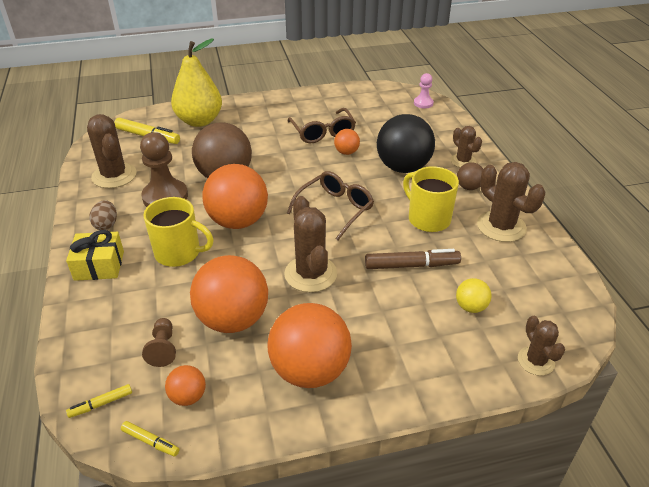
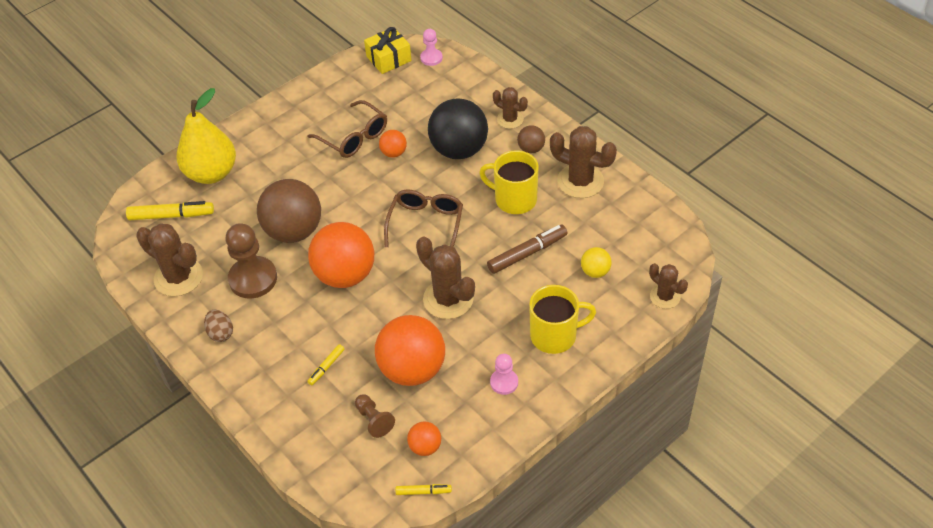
camera: 25 degrees left, 10 degrees up
(99, 265) = (252, 375): yellow gift -> yellow gift (388, 58)
(101, 404) = (361, 485): yellow marker -> yellow marker (326, 367)
(179, 253) = (316, 331): yellow mug -> yellow mug (555, 335)
(310, 370) = (504, 382): orange ball -> pink pawn

